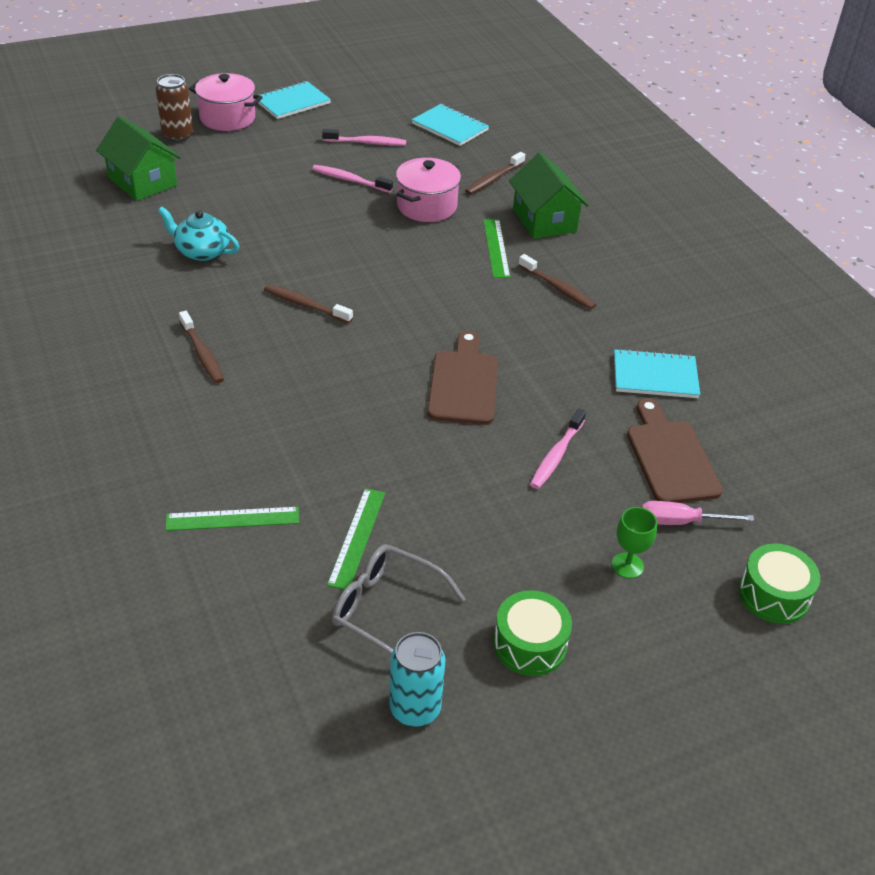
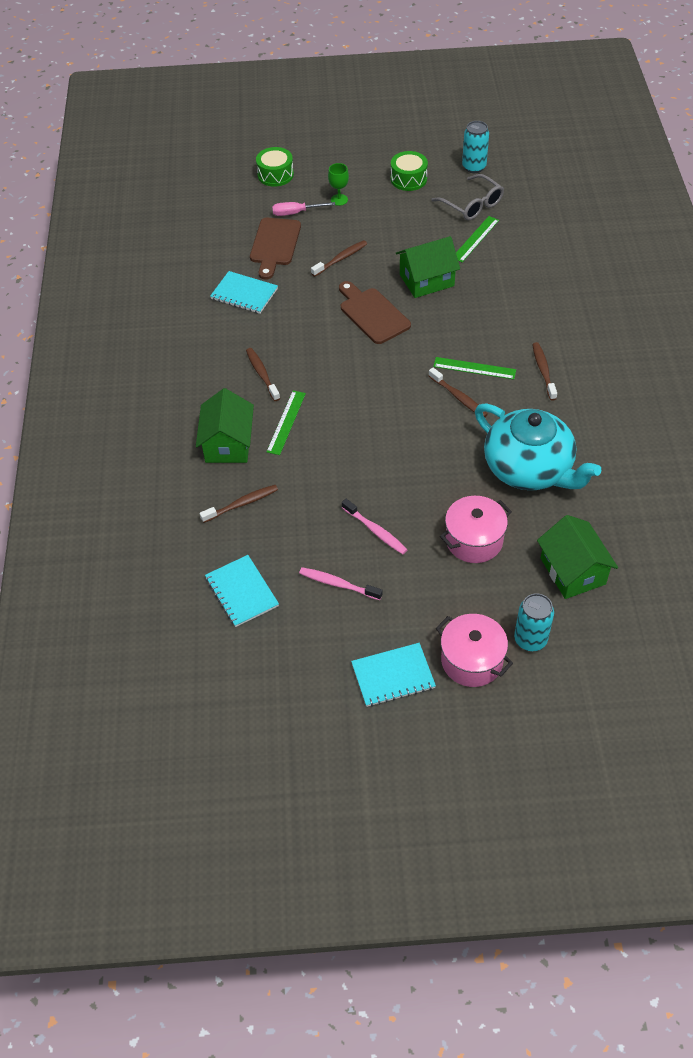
camera: 155 degrees left, 10 degrees up
(177, 135) = (530, 639): brown can -> turquoise can
(201, 251) = (529, 469): turquoise teapot -> turquoise teapot, size x1.92
(232, 519) = (542, 261): green ruler -> green ruler (474, 368)
(409, 447) = (426, 280): none -> green house
(427, 206) = (320, 481): pink pot -> pink pot (474, 540)
(464, 383) = (372, 314): brown cutting board -> brown cutting board turned 120 degrees clockwise
(556, 455) = (341, 259): pink toothbrush -> brown toothbrush
(680, 522) = (296, 213): pink screwdriver -> pink screwdriver turned 150 degrees clockwise

